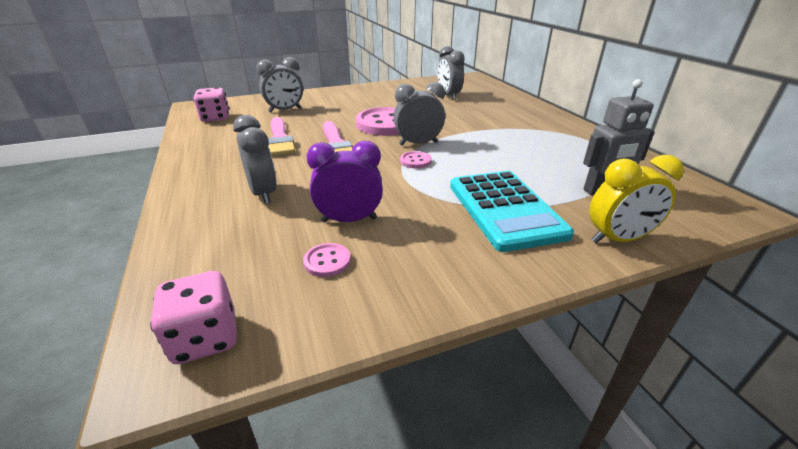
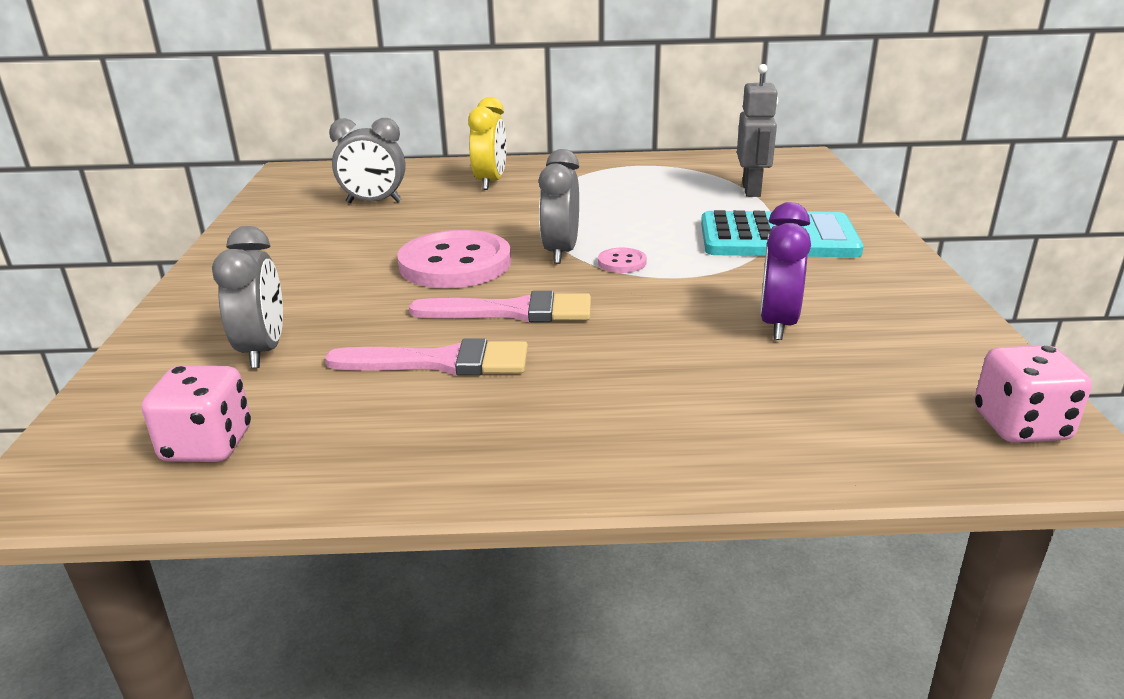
camera: 70 degrees left, 5 degrees down
(263, 193) = (673, 384): grey clock -> none
(327, 261) = (872, 345): pink button -> none
(617, 239) = (846, 207): yellow clock -> yellow clock (490, 182)

